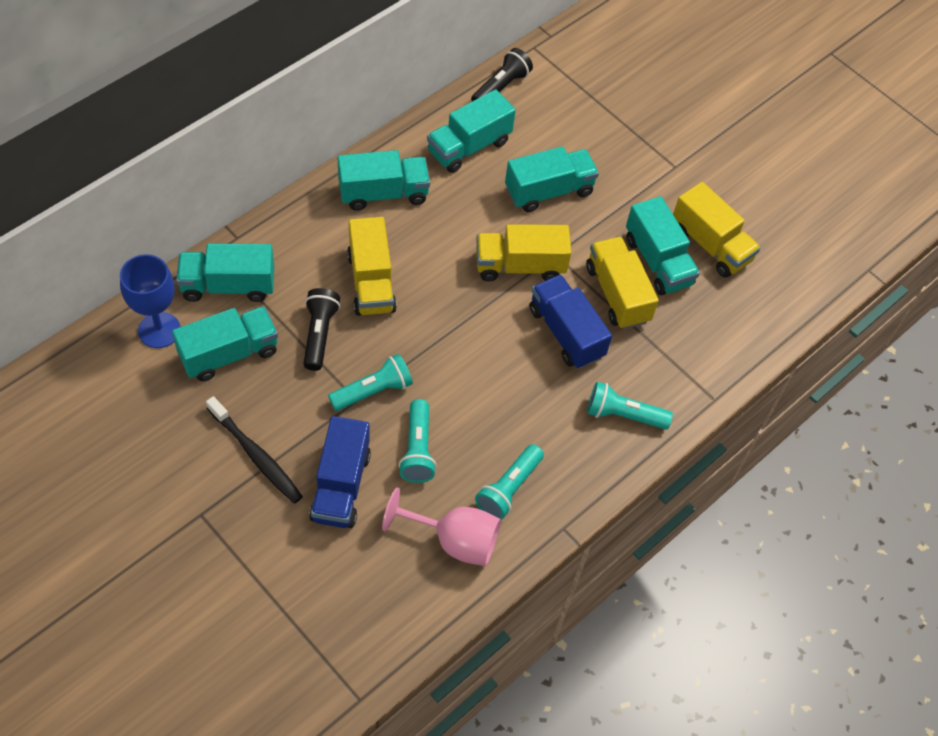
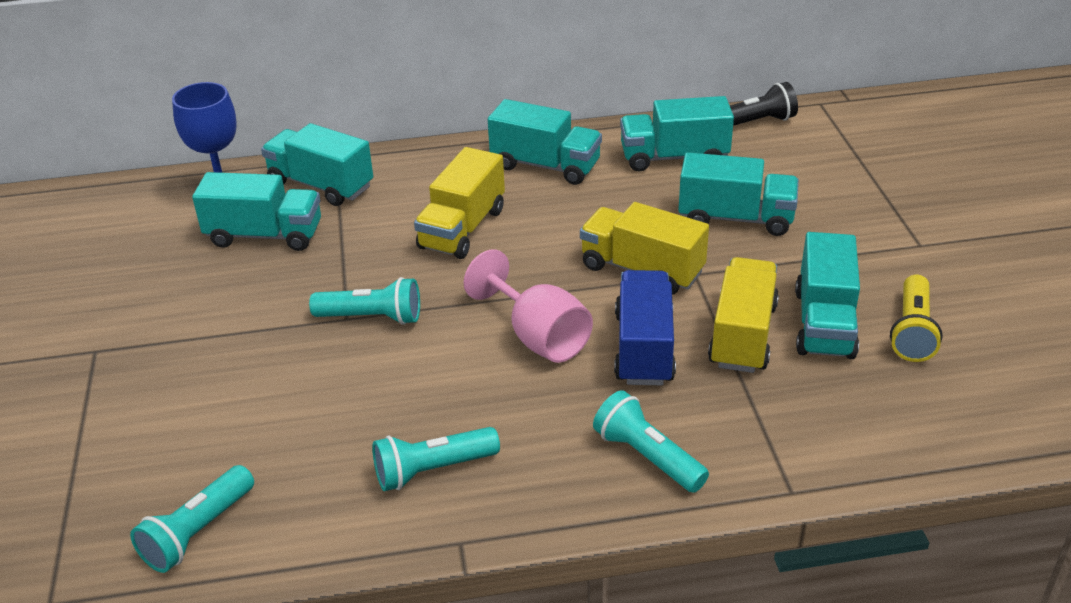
camera: 40 degrees right, 20 degrees down
(255, 455) = (199, 324): black toothbrush -> none
(319, 334) = (366, 251): black flashlight -> none
(341, 486) = (252, 385): blue truck -> none
(417, 449) = (366, 387): turquoise flashlight -> turquoise flashlight (198, 532)
(454, 540) = (319, 493): pink goblet -> pink goblet (538, 336)
(710, 245) = (912, 331): yellow truck -> yellow flashlight

